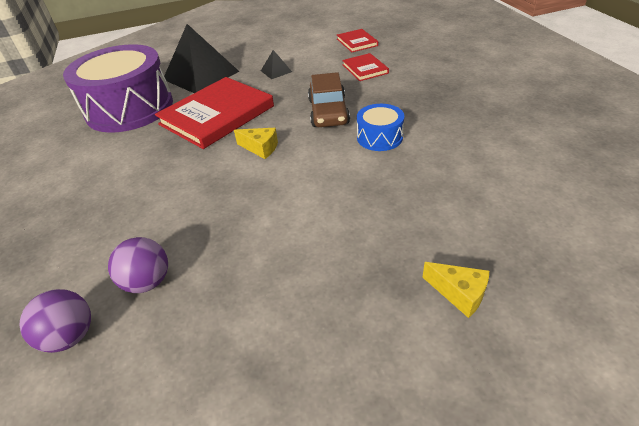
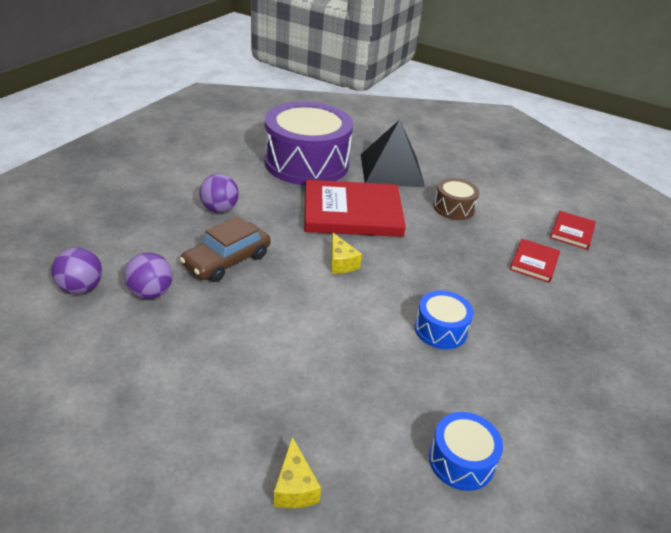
camera: 40 degrees right, 5 degrees down
(108, 182) = (219, 209): none -> purple ball
(276, 71) = (453, 208): black pyramid -> brown drum
(328, 112) = (437, 275): brown car -> brown car (227, 260)
(501, 191) = (461, 461): none -> blue drum

